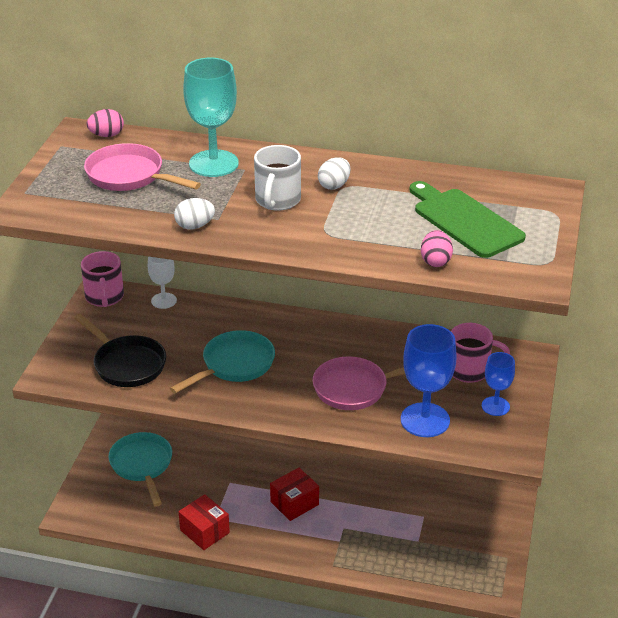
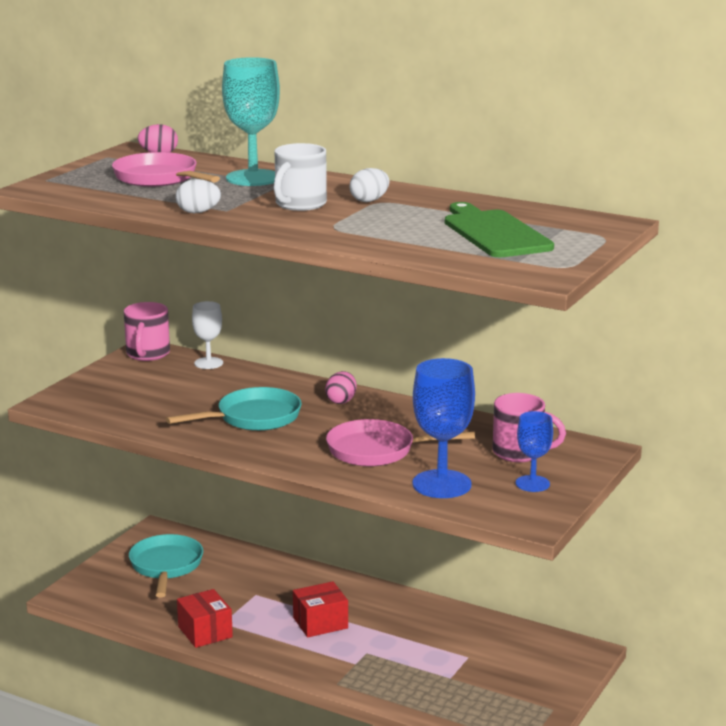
camera: 15 degrees right, 15 degrees down
(127, 364) = (138, 404): black pan -> none
(435, 261) = (438, 254): pink egg -> pink egg (341, 401)

